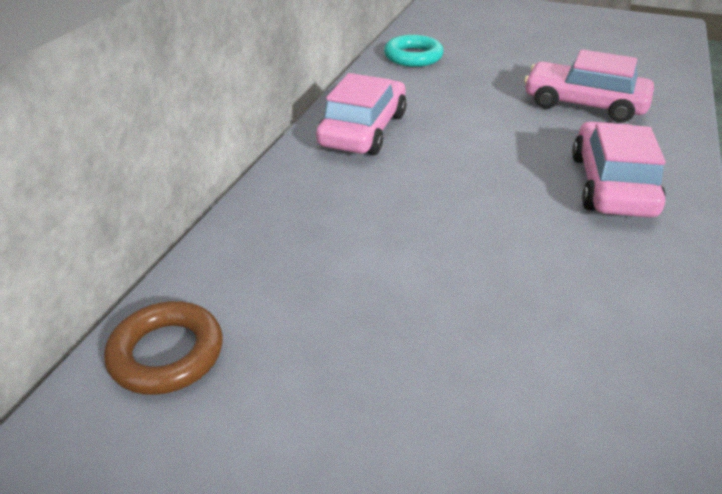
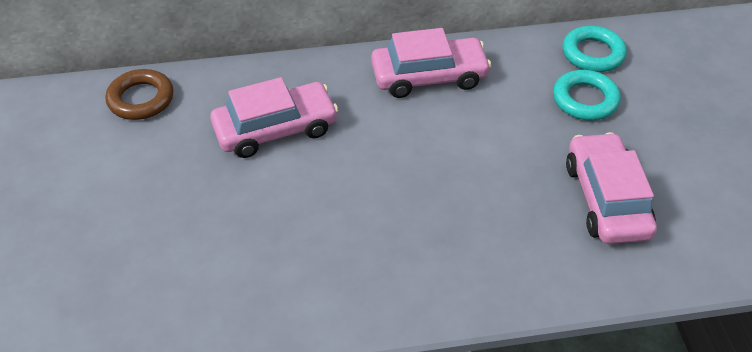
camera: 60 degrees right, 10 degrees up
(463, 76) = (585, 100): none -> turquoise ring
(612, 185) = (465, 250): pink car -> pink car (275, 129)

